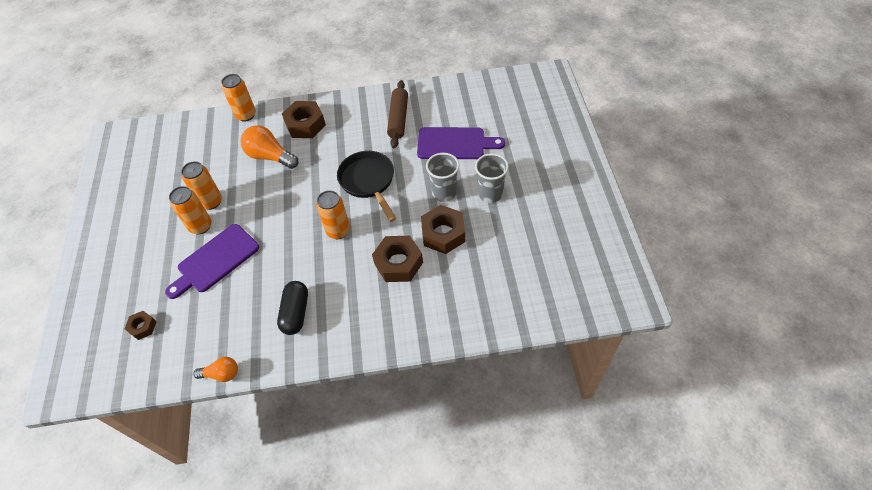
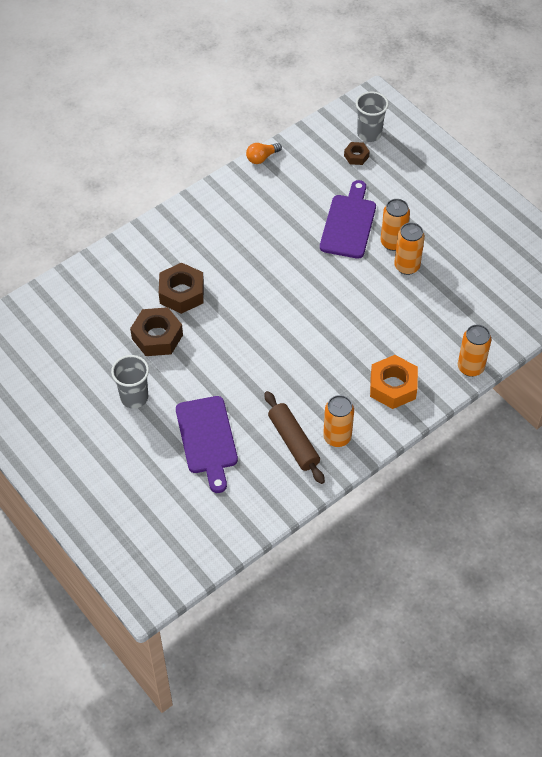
camera: 145 degrees right, 0 degrees up
(270, 156) = (395, 334): orange light bulb -> none
(296, 313) = (240, 218): black capsule -> none
(305, 124) = (393, 386): brown nut -> orange nut
(338, 231) = (259, 295): orange can -> orange can (337, 437)
(368, 181) = (269, 354): black pan -> none
(444, 193) = (182, 377): grey cup -> grey cup (369, 134)
(455, 143) = (207, 439): purple cutting board -> purple cutting board turned 75 degrees counterclockwise

